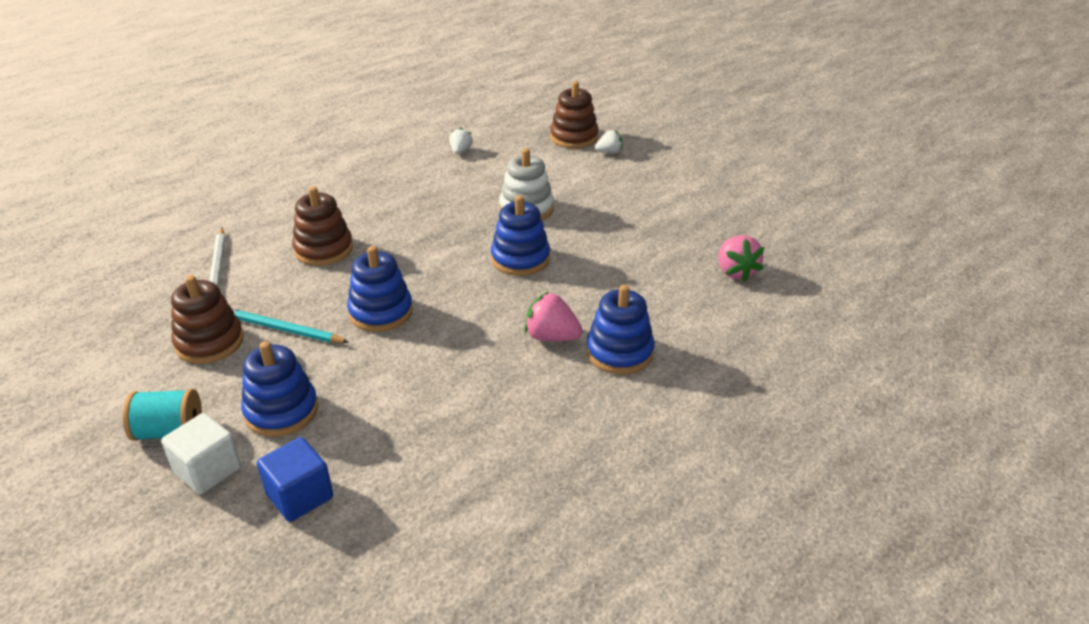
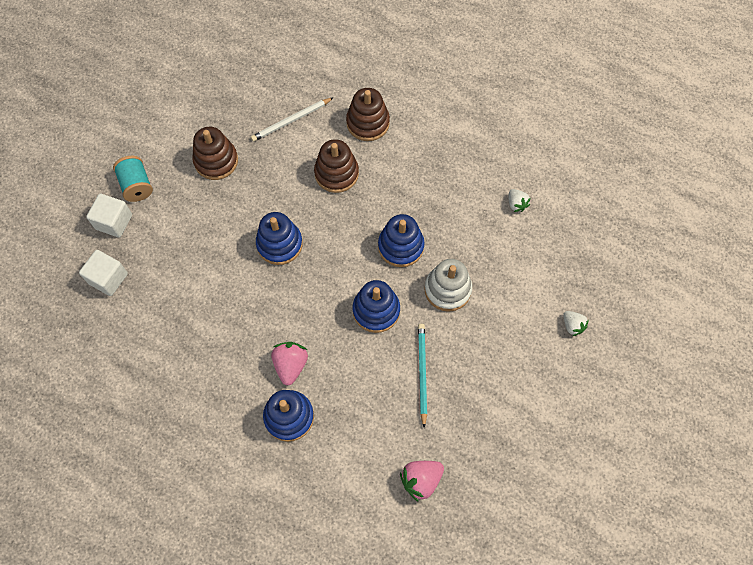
camera: 70 degrees right, 30 degrees up
(281, 411) = (169, 234): blue stacking toy -> blue stacking toy (401, 246)
(284, 330) = (242, 195): turquoise pencil -> turquoise pencil (422, 373)
(300, 496) = (108, 278): blue cube -> white cube
(460, 151) = (516, 204): white strawberry -> white strawberry turned 75 degrees clockwise
(574, 137) = (586, 286): brown stacking toy -> brown stacking toy (368, 123)

